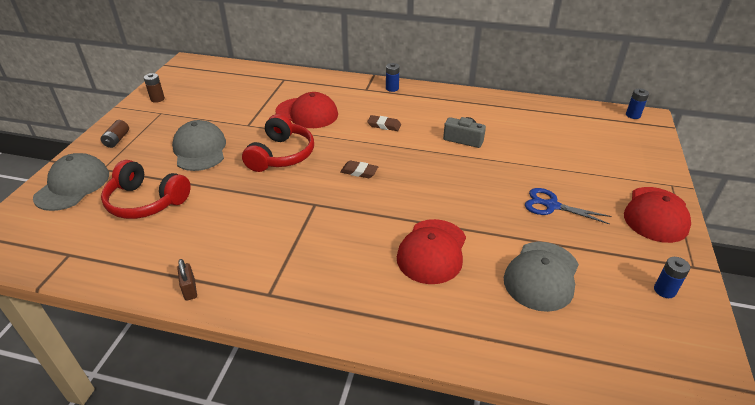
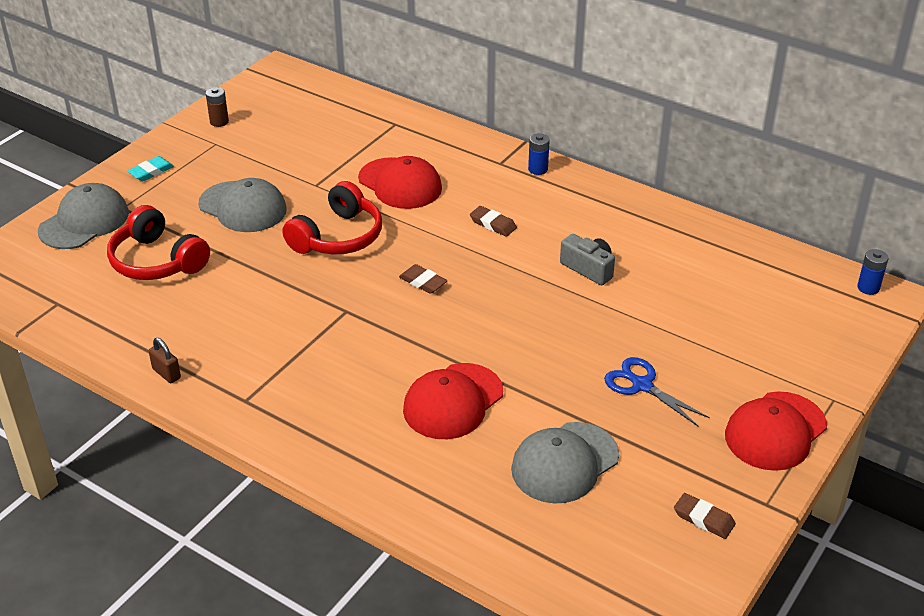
camera: 20 degrees right, 0 degrees up
(117, 140) = (151, 172): brown battery -> turquoise eraser
(190, 289) = (166, 373): brown padlock -> brown padlock turned 45 degrees counterclockwise
(200, 149) = (243, 207): grey cap -> grey cap turned 120 degrees clockwise
(664, 290) = (704, 519): blue battery -> brown eraser

